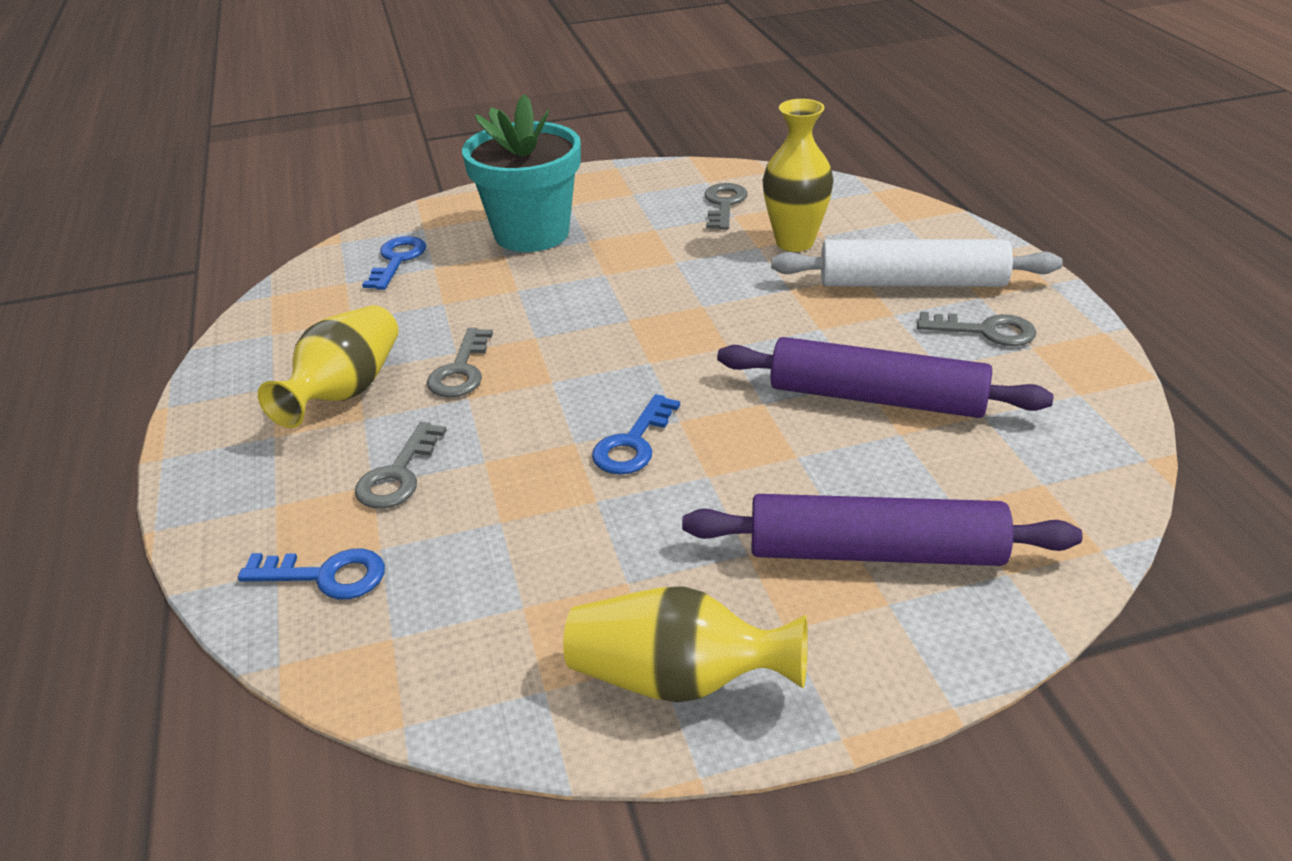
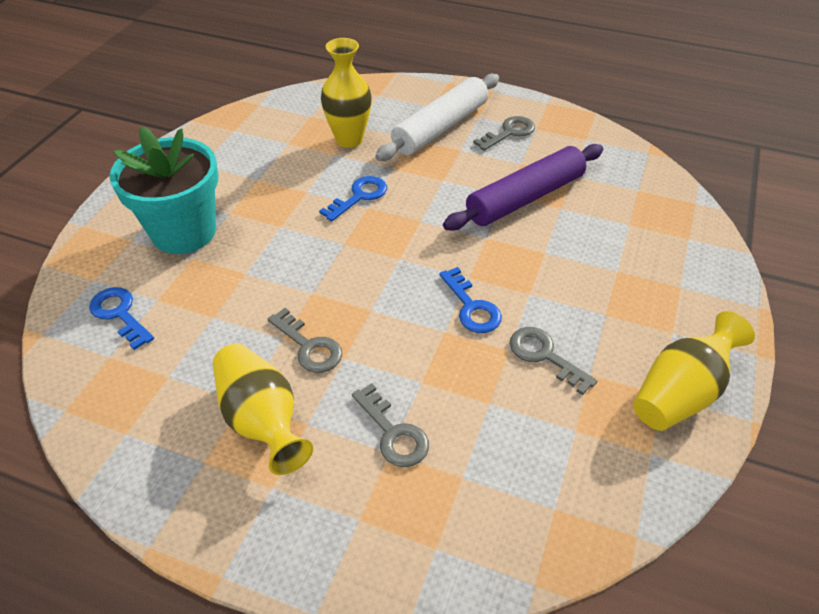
camera: 55 degrees left, 10 degrees up
(326, 576) = (466, 520): blue key -> blue key (359, 196)
(724, 204) = (271, 139): grey key -> grey key (544, 356)
(875, 551) = (641, 269): purple rolling pin -> none

